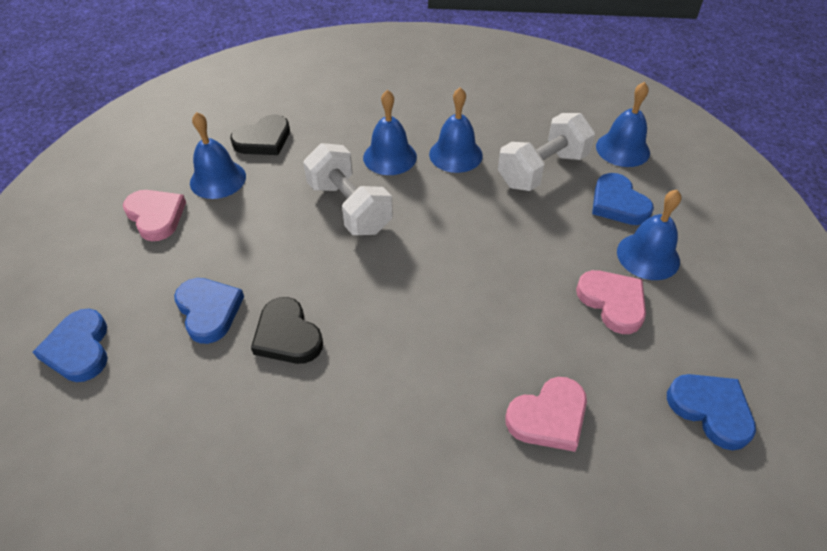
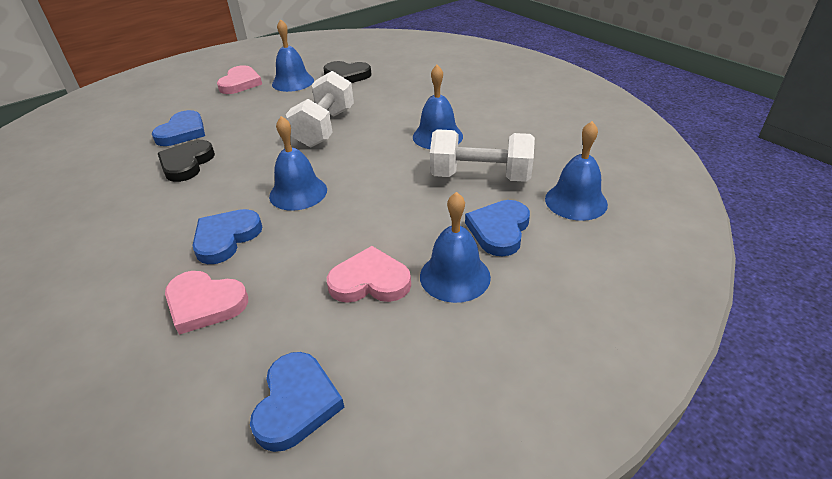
camera: 50 degrees right, 10 degrees down
(79, 349) = (121, 115): blue heart -> blue heart (226, 238)
(390, 157) = (395, 116): blue bell -> blue bell (298, 192)
(612, 302) = (370, 281): pink heart -> pink heart turned 105 degrees counterclockwise

